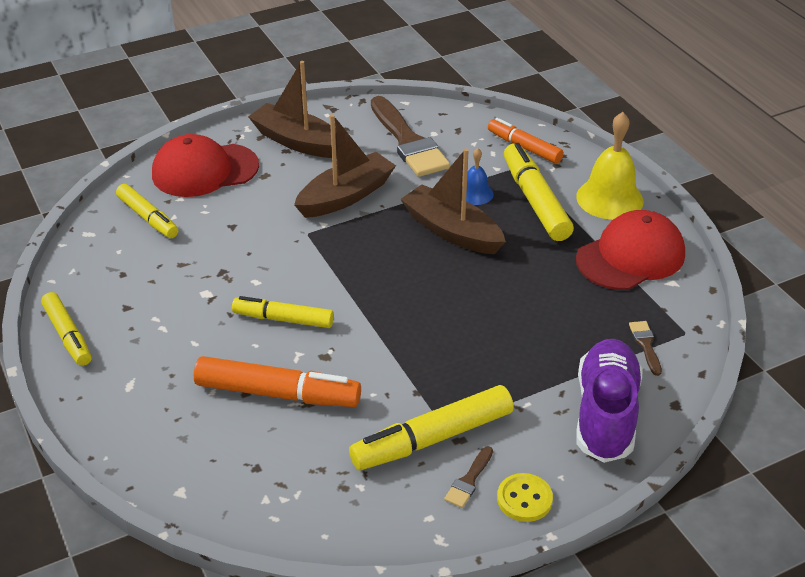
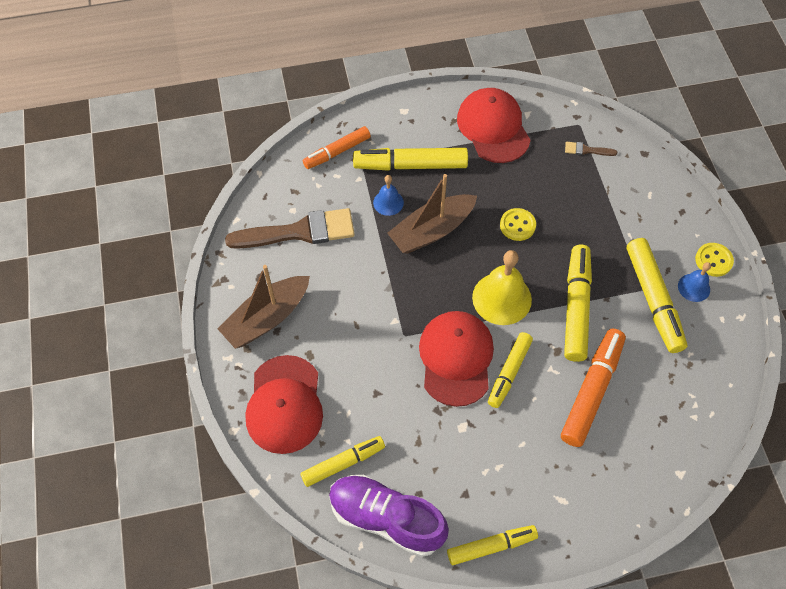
camera: 75 degrees left, 20 degrees up
(289, 275) = (456, 358): none -> red cap
(346, 196) = (362, 296): brown boat -> none
(393, 365) = (576, 307): none -> yellow marker
(469, 480) = (694, 287): brown brush -> blue bell
(492, 298) = (517, 225): none -> yellow button
(605, 414) = (647, 193): purple shoe -> purple shoe (386, 519)
(609, 198) = (422, 118): yellow bell -> yellow bell (502, 298)

